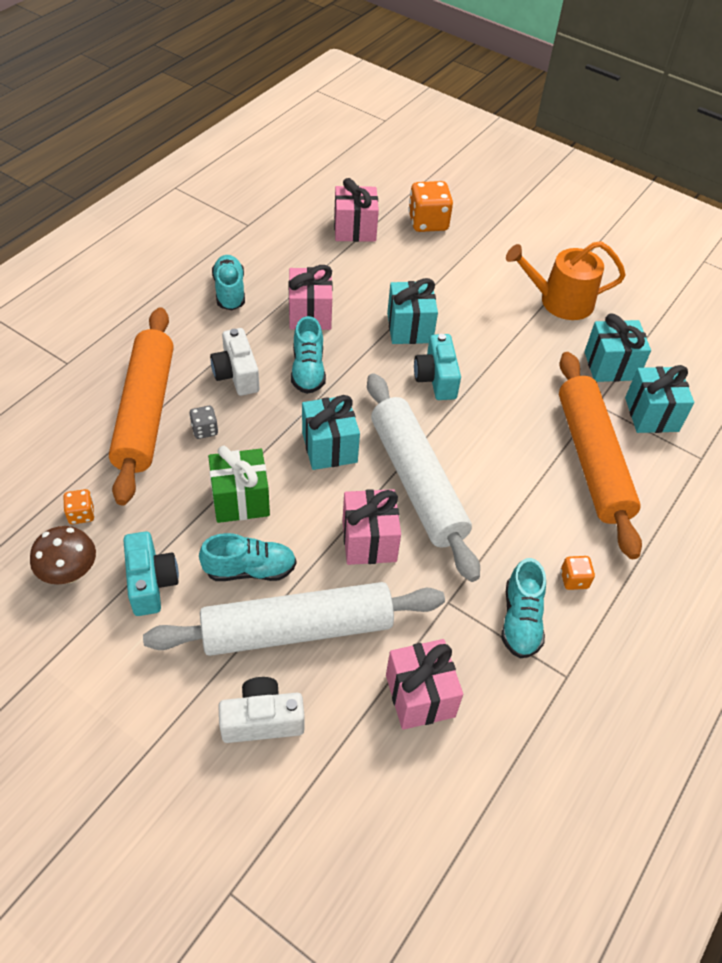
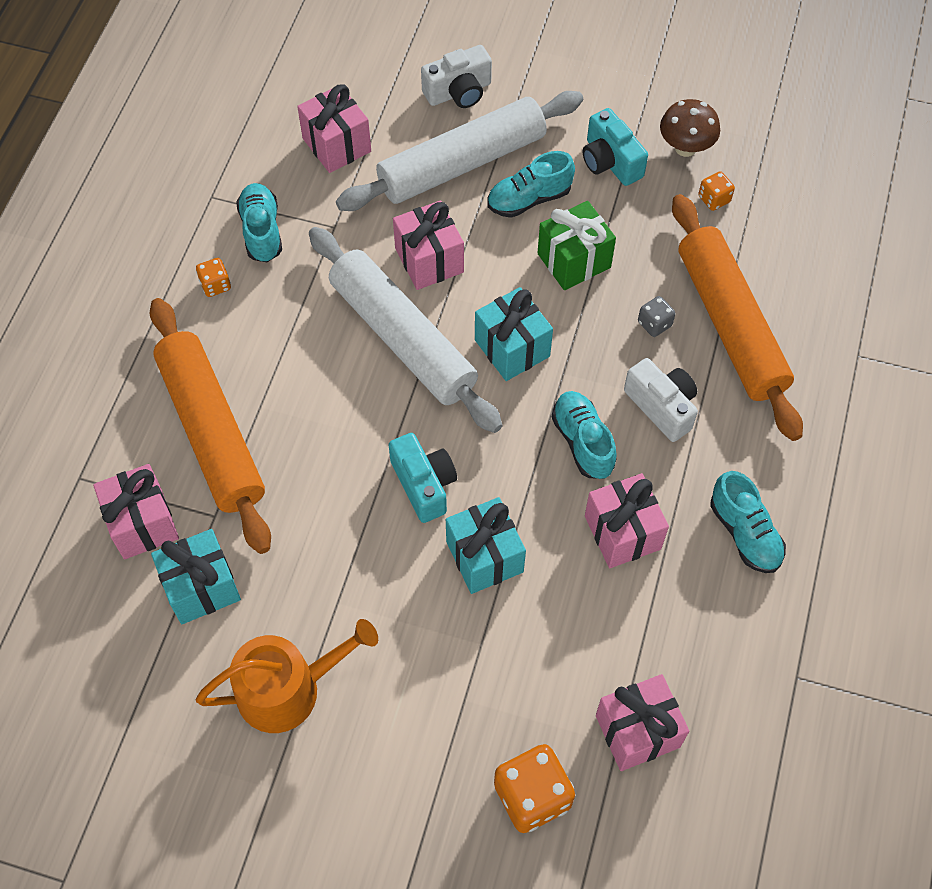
camera: 165 degrees right, 10 degrees up
(651, 414) = (142, 523): turquoise gift -> pink gift

